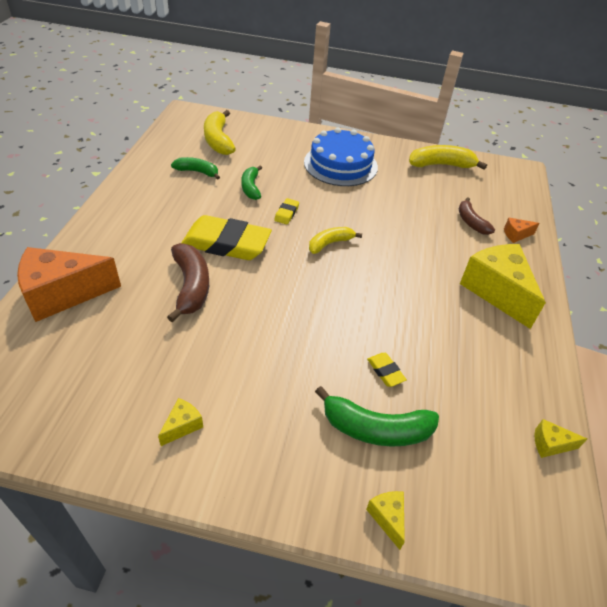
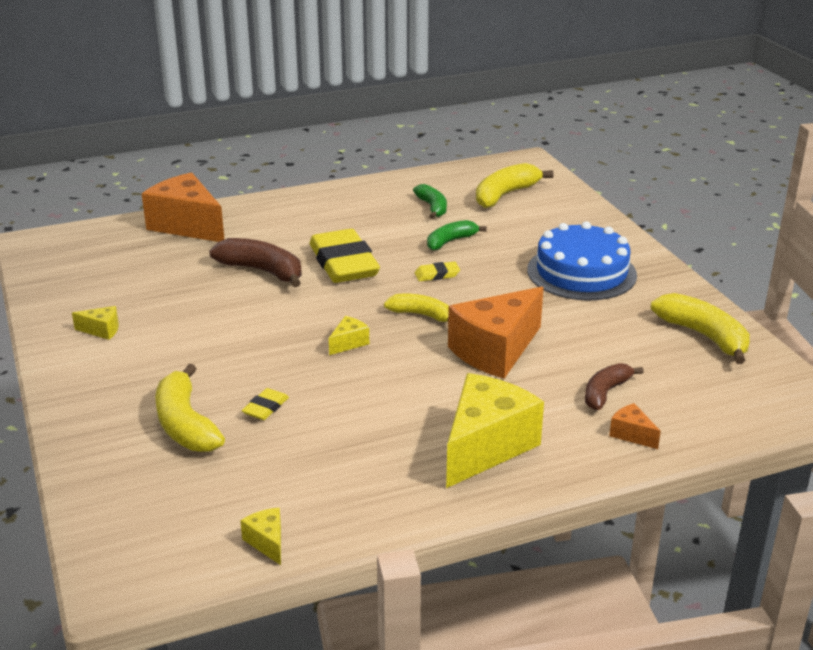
camera: 60 degrees right, 15 degrees down
(191, 286) = (262, 271): brown banana -> brown banana turned 105 degrees counterclockwise
(376, 429) = (185, 424): green banana -> yellow banana
(387, 518) = (90, 461): yellow cheese -> yellow cheese (349, 343)
(398, 237) = (495, 351): none -> orange cheese

